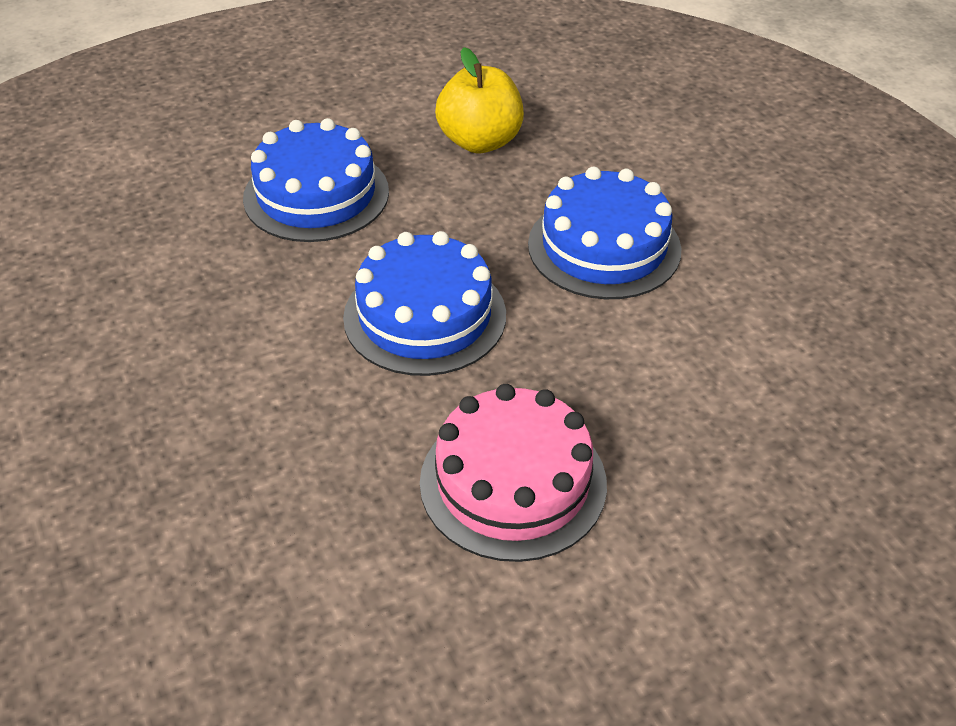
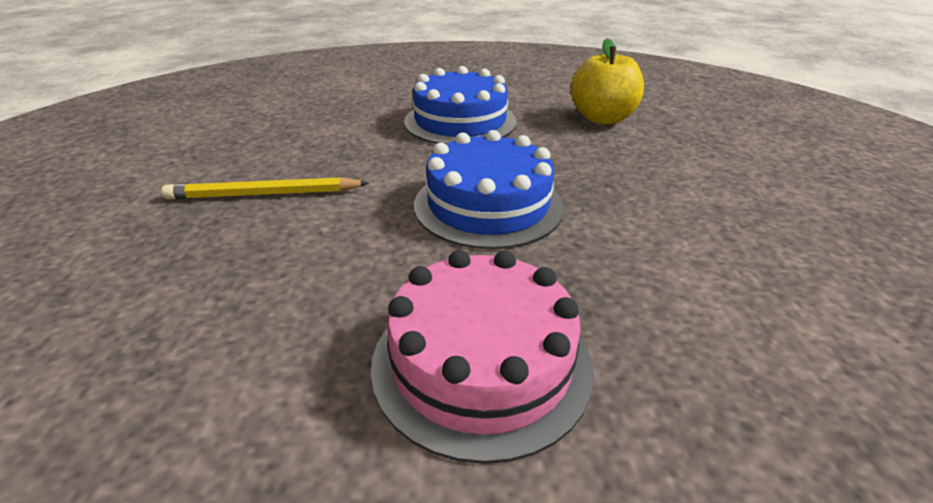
camera: 25 degrees right, 10 degrees down
(172, 380) = (264, 194): none -> yellow pencil
(604, 247) = (680, 198): blue cake -> none

